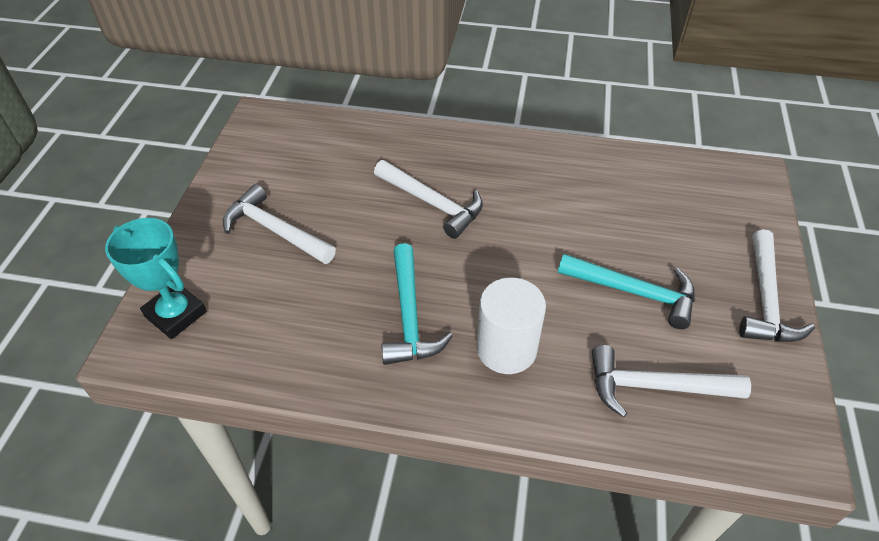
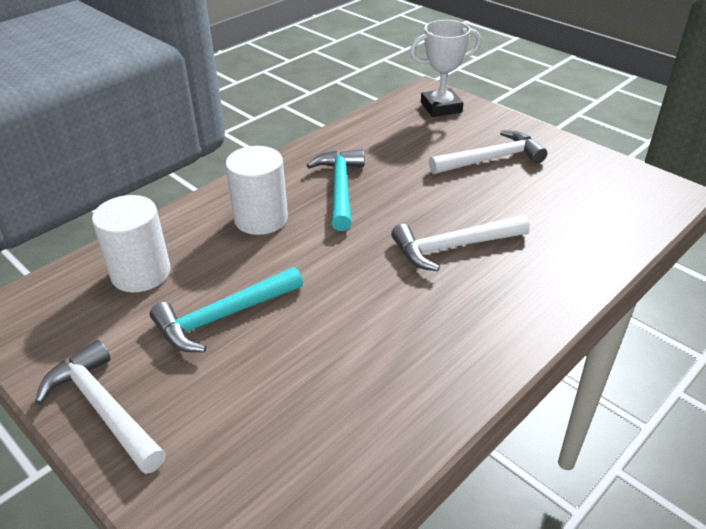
camera: 125 degrees right, 10 degrees down
(176, 314) = (441, 107): turquoise trophy -> white trophy
(409, 316) = (340, 188): turquoise hammer -> turquoise hammer turned 60 degrees clockwise
(655, 386) = (141, 273): white hammer -> white cylinder

